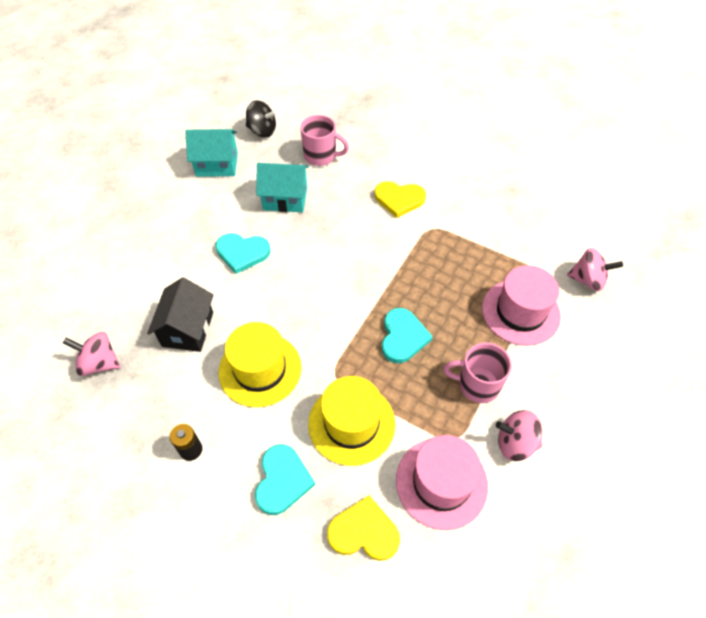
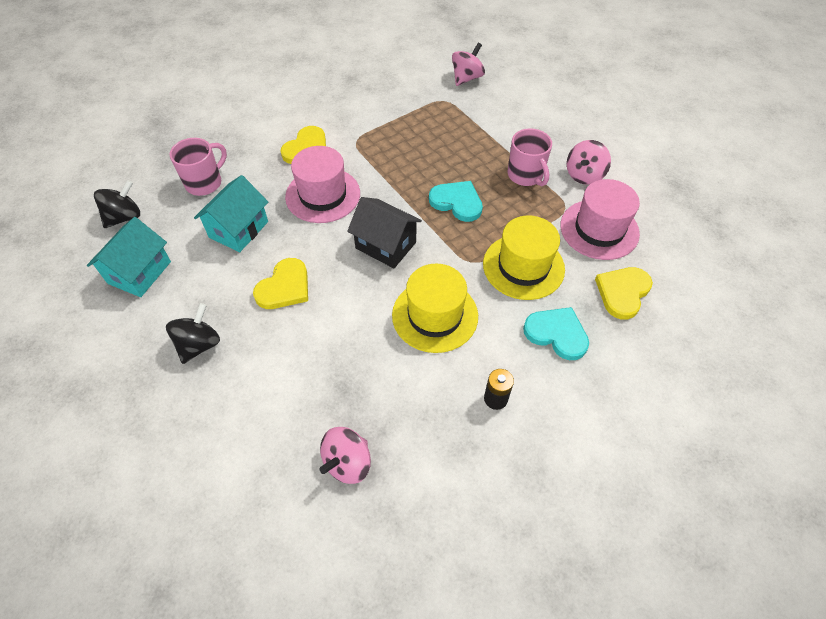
camera: 65 degrees left, 0 degrees up
(169, 228) = (199, 344): none -> black spinning top
(188, 329) = (352, 363): black house -> black house (386, 245)
(242, 253) = (284, 287): turquoise heart -> yellow heart
(477, 385) = (525, 175): pink mug -> pink mug turned 60 degrees counterclockwise
(520, 312) = (473, 124): pink hat -> pink hat (323, 195)

